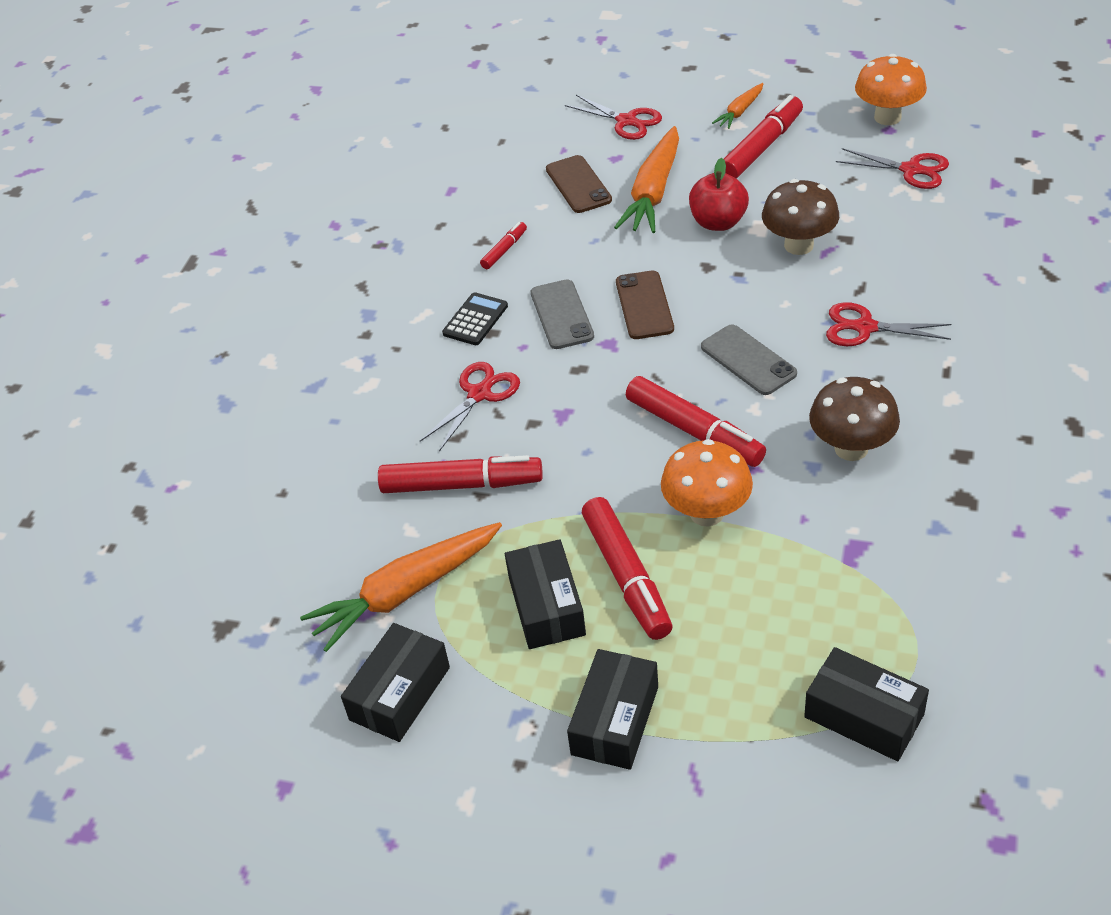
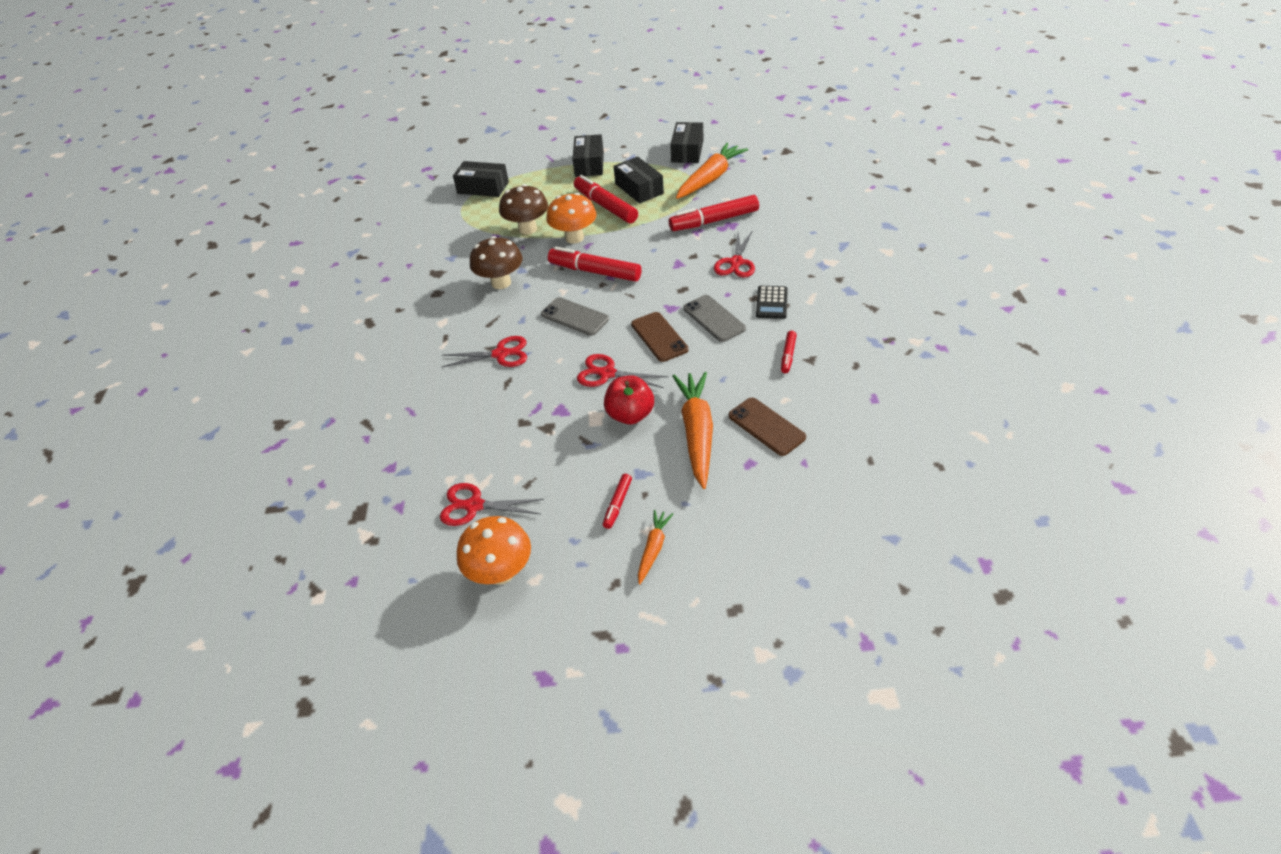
camera: 160 degrees right, 0 degrees up
(626, 121) = (763, 511): red scissors -> red scissors (607, 374)
(761, 148) = (618, 504): red marker -> red marker, size x0.50
(798, 245) = (560, 408): brown mushroom -> brown mushroom (527, 229)

